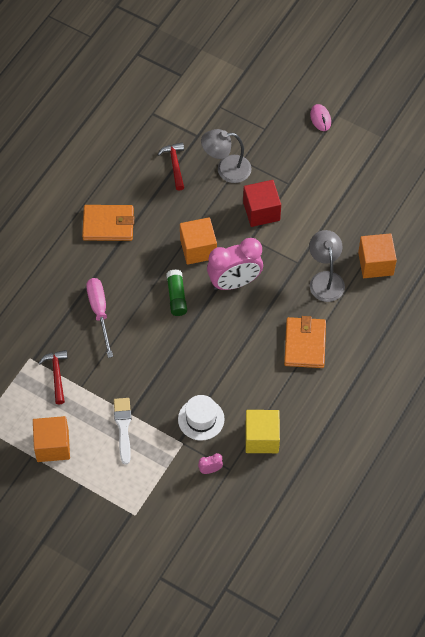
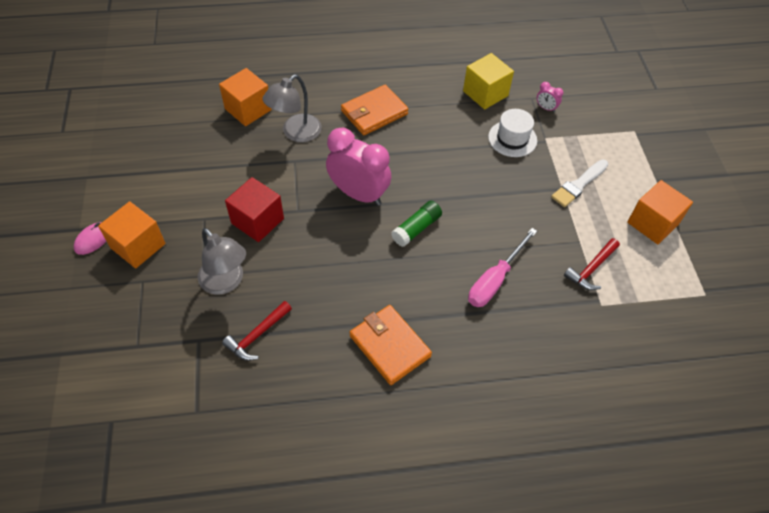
camera: 130 degrees left, 5 degrees down
(198, 249) = (347, 245): orange cube -> orange cube (138, 246)

